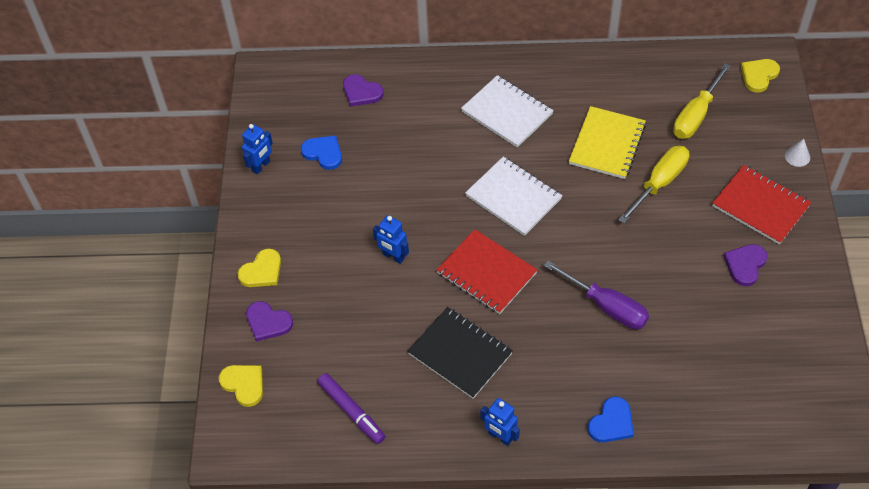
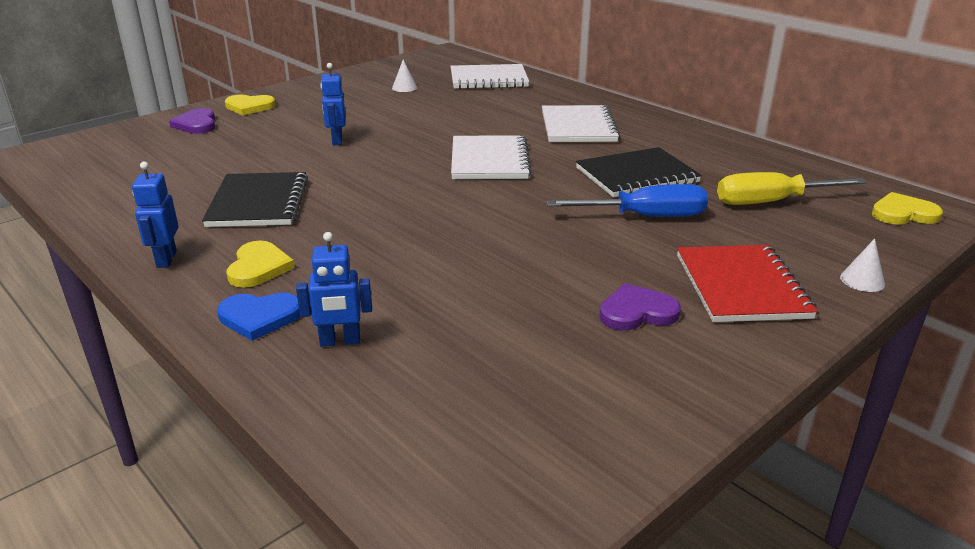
camera: 45 degrees right, 25 degrees down
(244, 384) = (116, 137): yellow heart -> yellow heart (258, 267)
(261, 166) = (356, 76): blue robot -> blue robot (340, 341)
(323, 153) = (404, 88): blue heart -> white cone
(351, 411) = (128, 182): purple marker -> none
(361, 92) = (488, 79): purple heart -> white notebook
(486, 273) = (378, 180): red notebook -> none
(606, 306) = (429, 250): purple screwdriver -> none
(607, 144) = (636, 175): yellow notebook -> black notebook
(659, 183) = (645, 217): yellow screwdriver -> blue screwdriver

